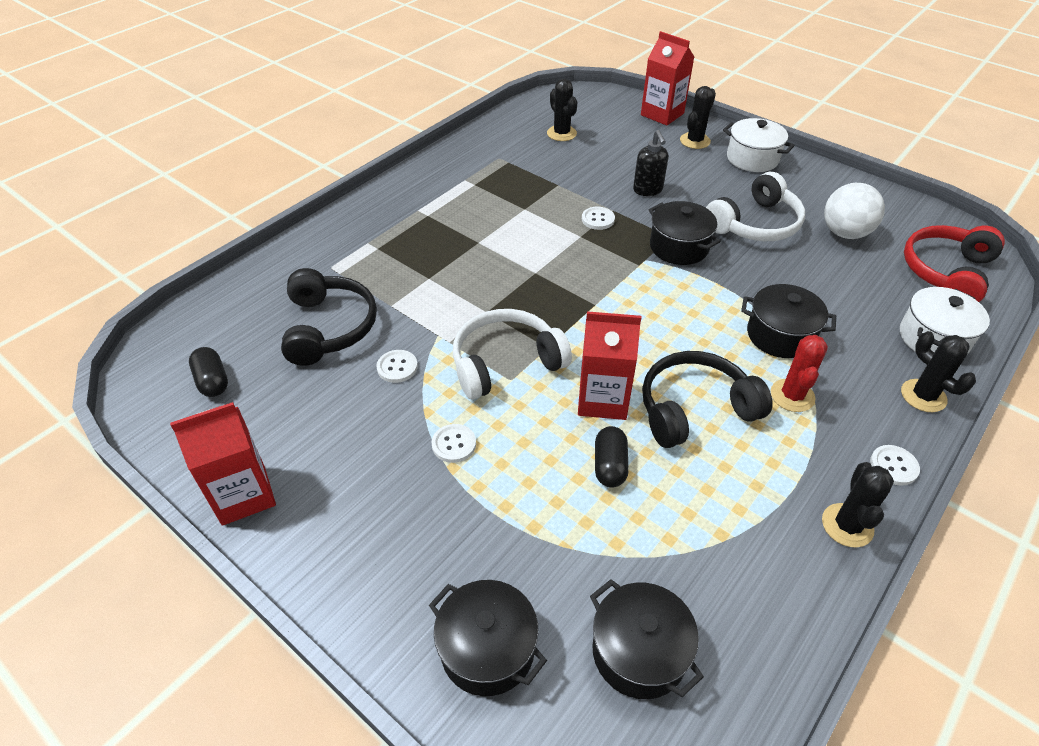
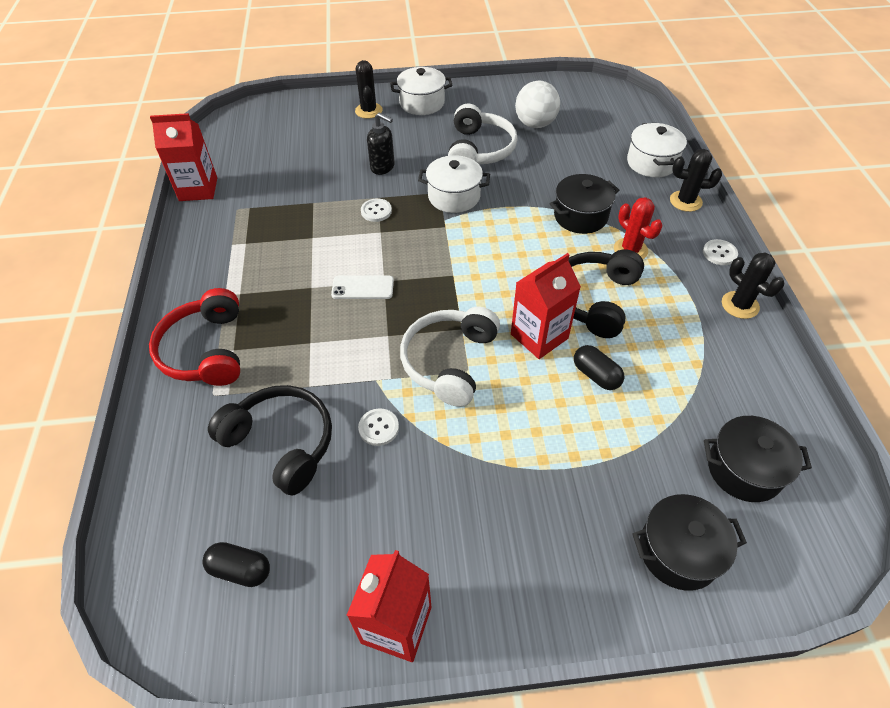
camera: 45 degrees left, 5 degrees up
(454, 444) = (491, 446): white button -> none
(513, 267) = (362, 288): none -> white phone
(561, 133) = (262, 159): black cactus -> none
(662, 114) = (320, 102): red carton -> red carton (198, 189)
(679, 247) = (454, 196): black pot -> white pot
(946, 272) = (612, 117): red headphones -> red headphones (205, 350)

